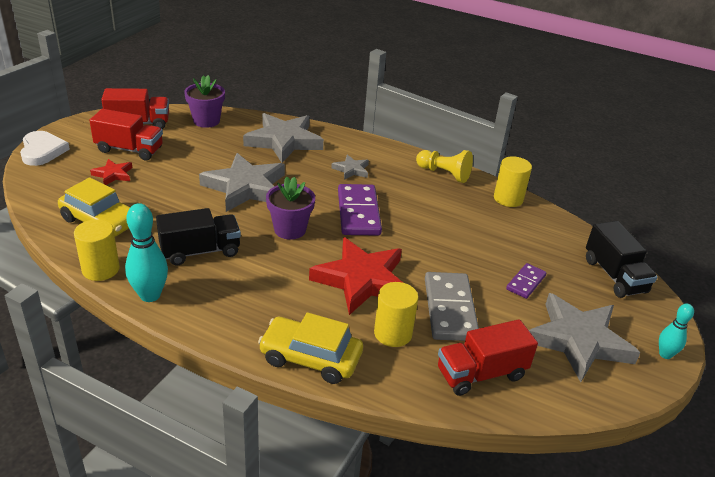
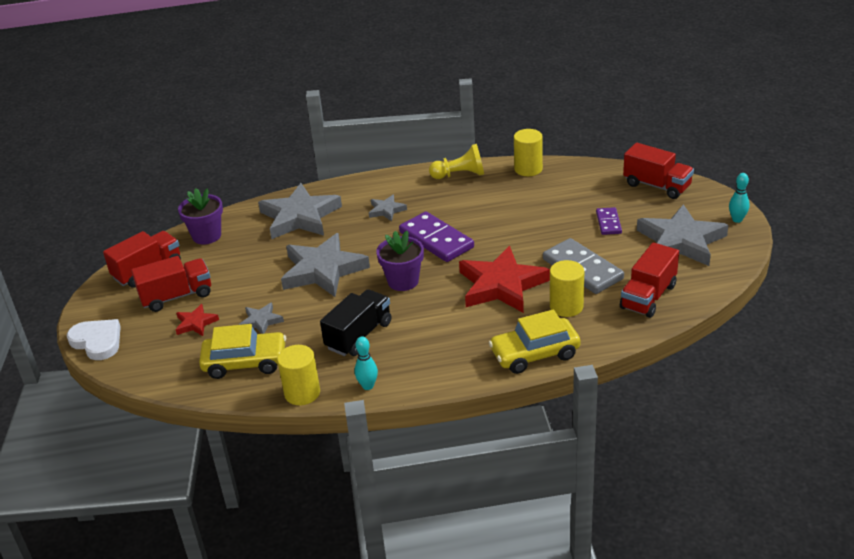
camera: 30 degrees left, 0 degrees up
(150, 295) = (368, 386): turquoise bowling pin -> turquoise bowling pin, size x0.60
(153, 198) = (261, 321): none -> grey star
(614, 276) = (657, 186): black truck -> red truck

